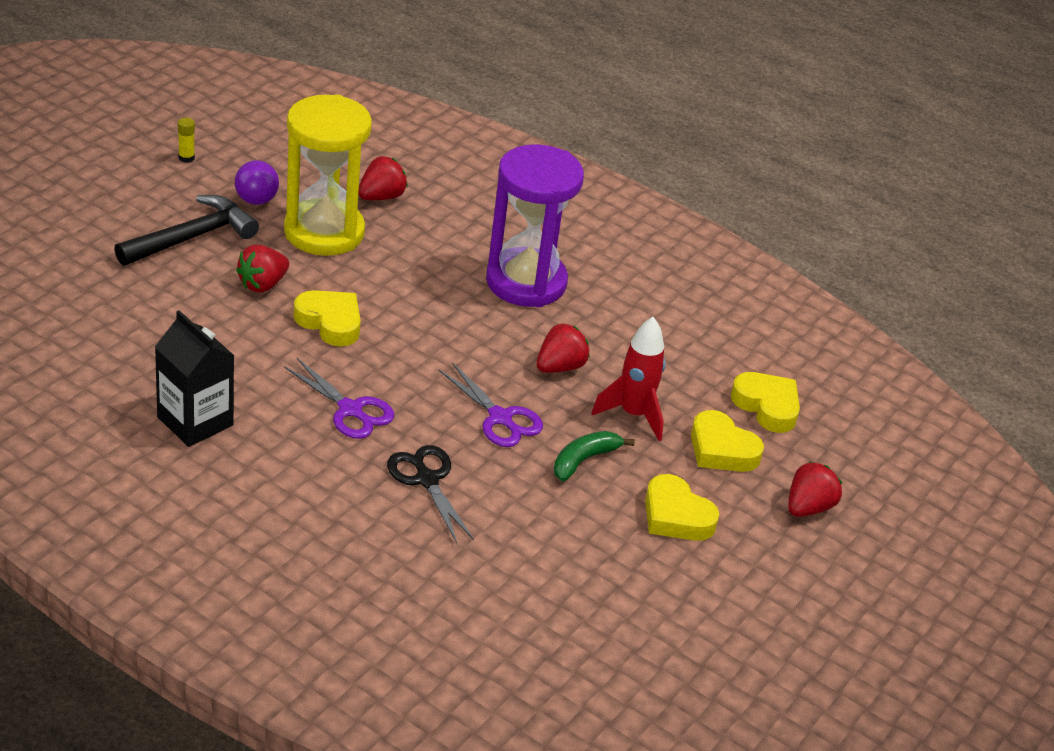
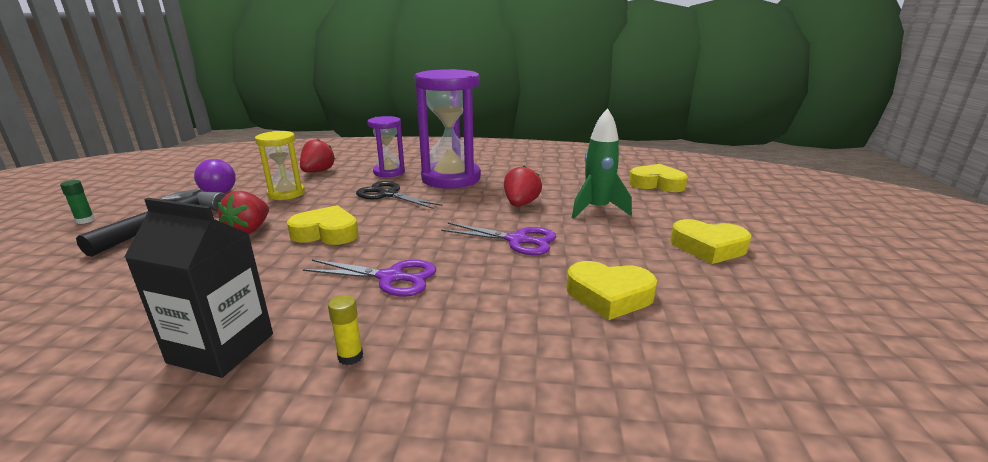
camera: 25 degrees left, 15 degrees down
(121, 199) = (85, 220): none -> green glue stick
(186, 158) = (147, 189): yellow glue stick -> yellow glue stick (350, 357)
(324, 232) = (286, 194): yellow hourglass -> yellow hourglass, size x0.54
(426, 479) = (509, 299): black scissors -> black scissors (388, 194)
(463, 235) = (389, 172): none -> purple hourglass
(584, 460) = (605, 241): green banana -> none
(633, 414) = (597, 210): red rocket -> green rocket
(721, 449) = (670, 207): yellow heart -> yellow heart (609, 295)
(808, 507) = (760, 214): red strawberry -> none

